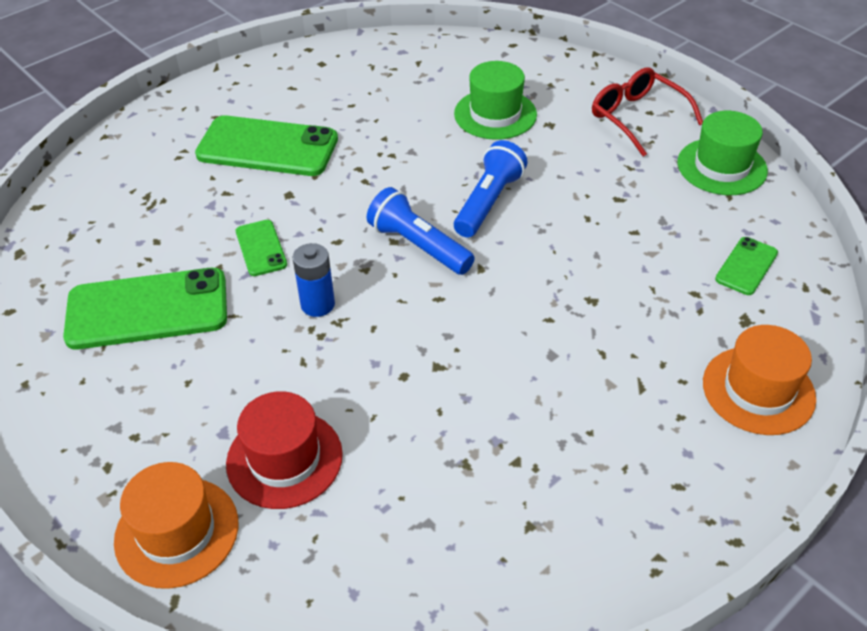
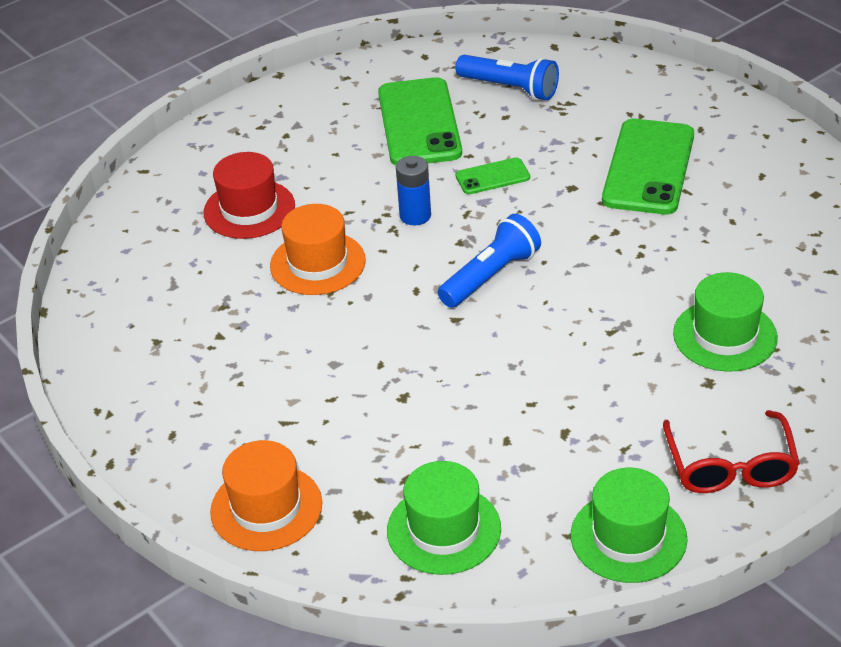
camera: 95 degrees right, 5 degrees down
(177, 532) = (197, 165): orange hat -> orange hat (318, 263)
(488, 202) = (558, 326): blue flashlight -> blue flashlight (510, 88)
(637, 118) = (730, 466): red glasses -> red glasses turned 120 degrees clockwise
(746, 266) = (444, 529): green phone -> green hat

